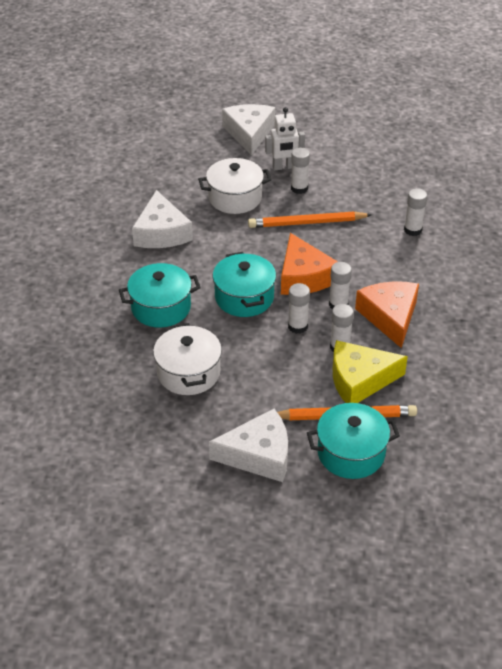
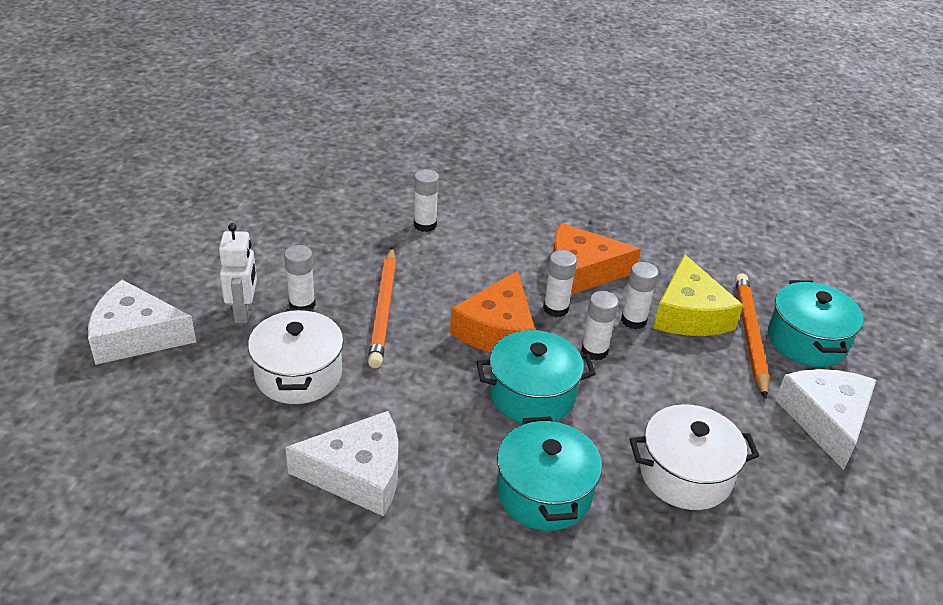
camera: 85 degrees left, 5 degrees down
(304, 277) = (497, 330): orange cheese -> orange cheese turned 120 degrees clockwise

